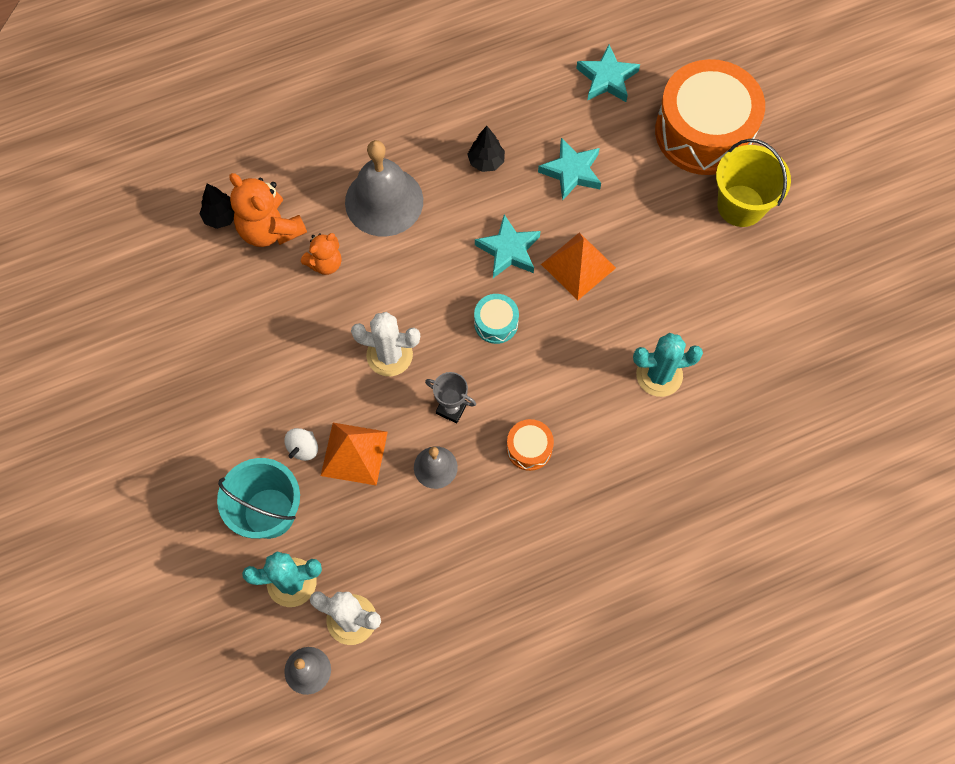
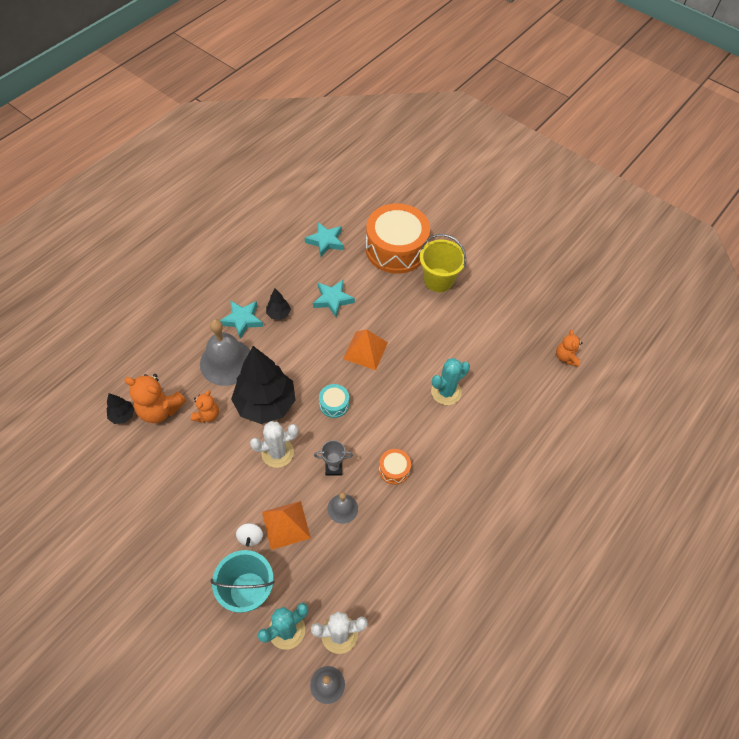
camera: 30 degrees left, 10 degrees down
(406, 282) = (266, 404): none -> black tree
(508, 250) = (319, 359): turquoise star -> turquoise star (242, 320)
(865, 404) = (566, 357): none -> orange teddy bear

